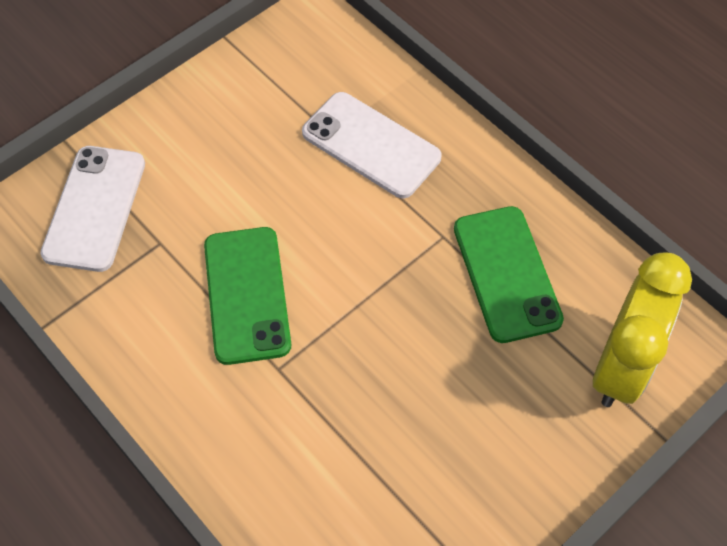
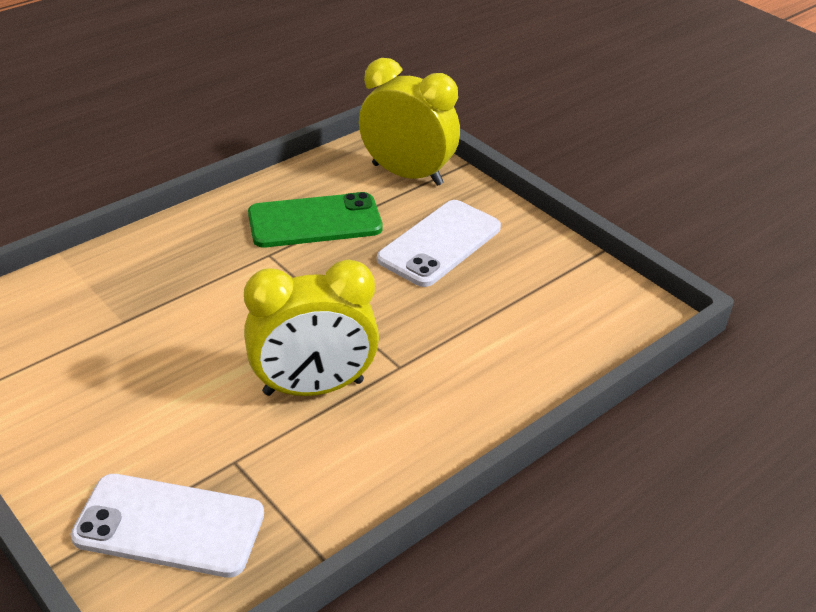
camera: 90 degrees left, 20 degrees down
(246, 295) = (313, 388): green phone -> yellow clock
(371, 145) = (148, 293): white phone -> white phone (439, 243)

